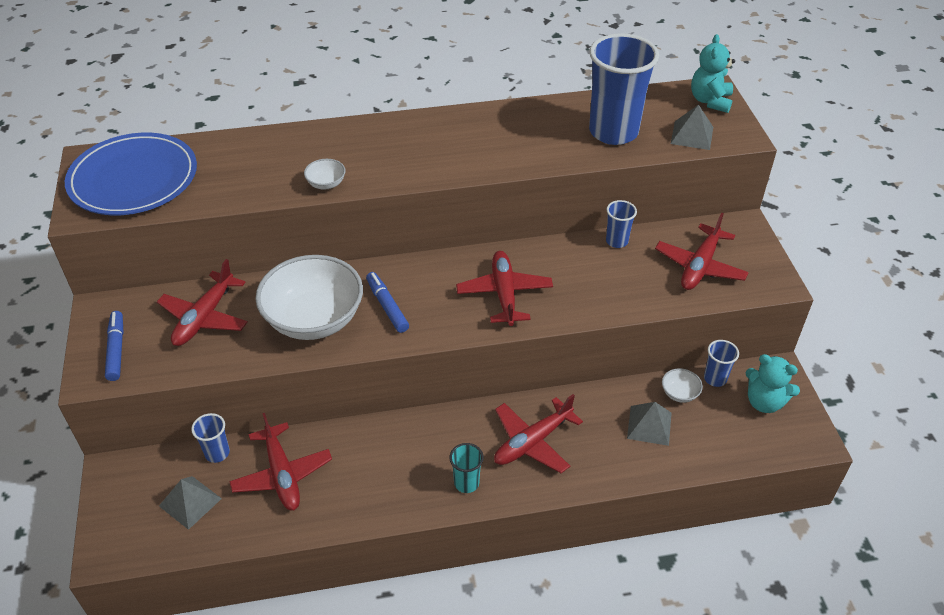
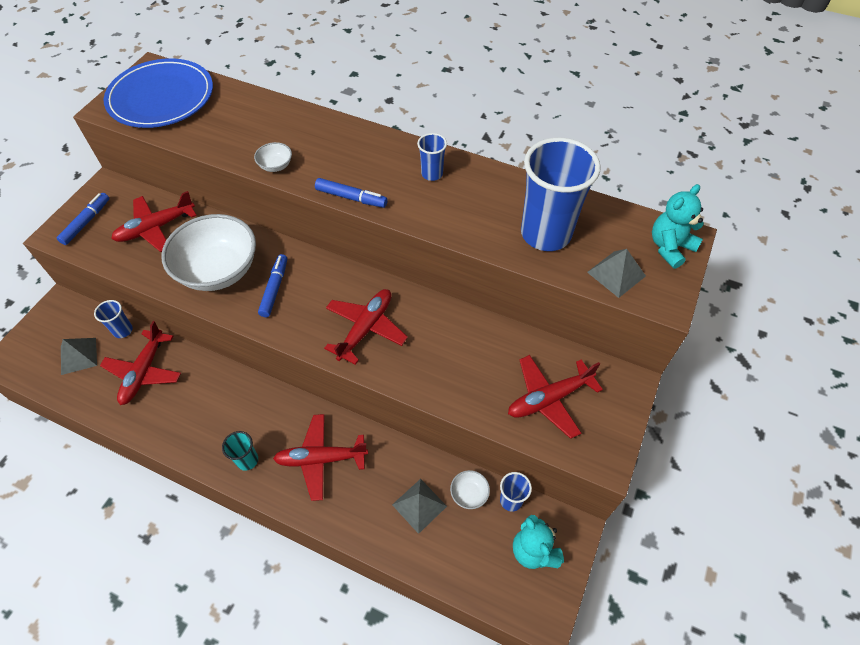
camera: 35 degrees right, 10 degrees up
(426, 177) = (351, 197): none -> blue marker
(617, 241) = (499, 333): blue cup -> blue cup (432, 174)

